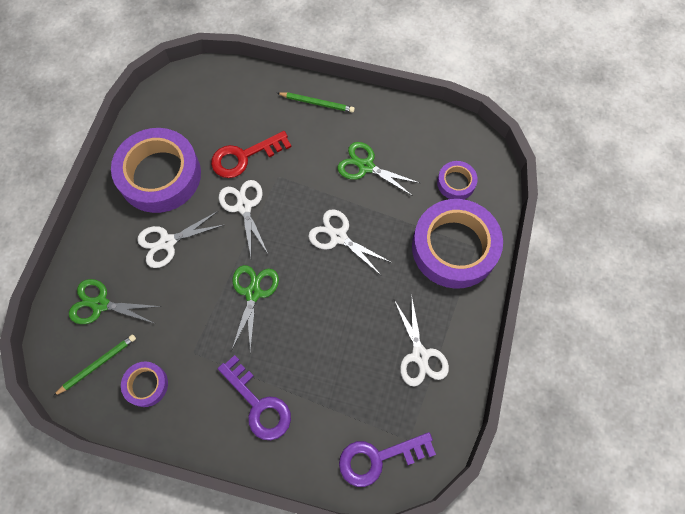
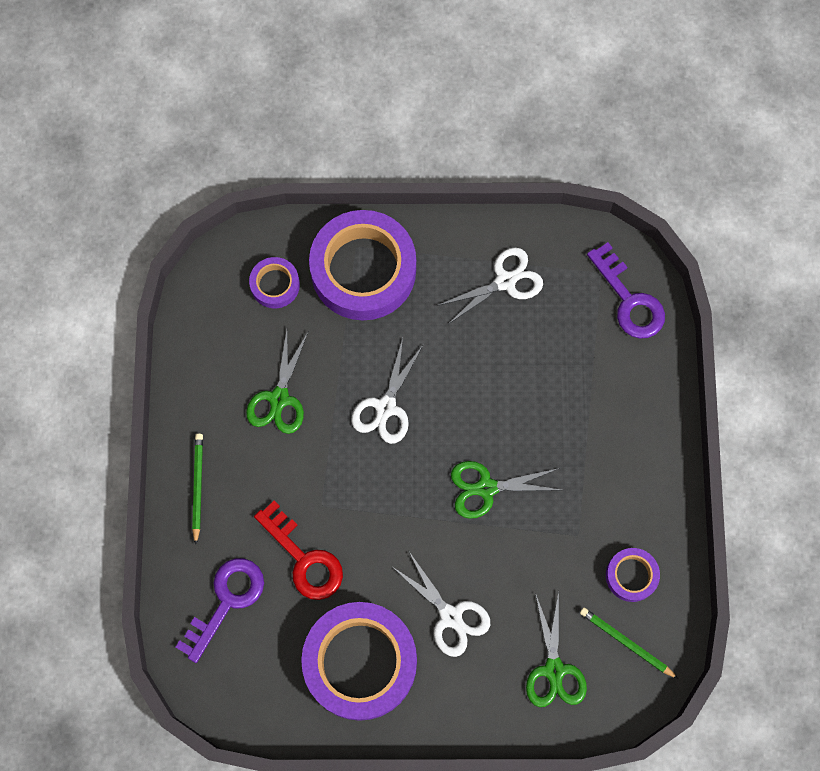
camera: 105 degrees left, 5 degrees up
(244, 206) = (376, 536): white scissors -> none
(258, 404) = (613, 441): purple key -> purple key (226, 601)

